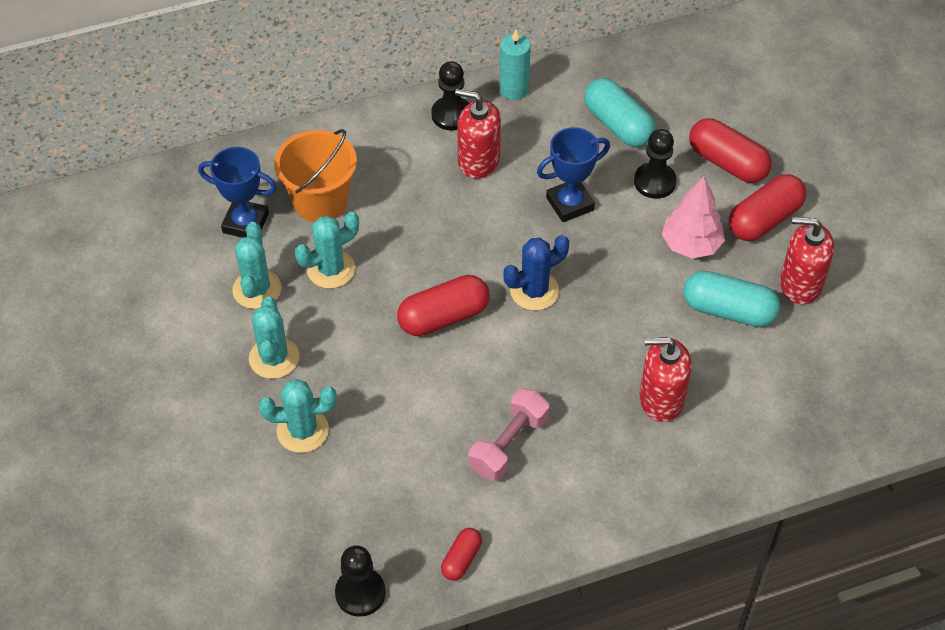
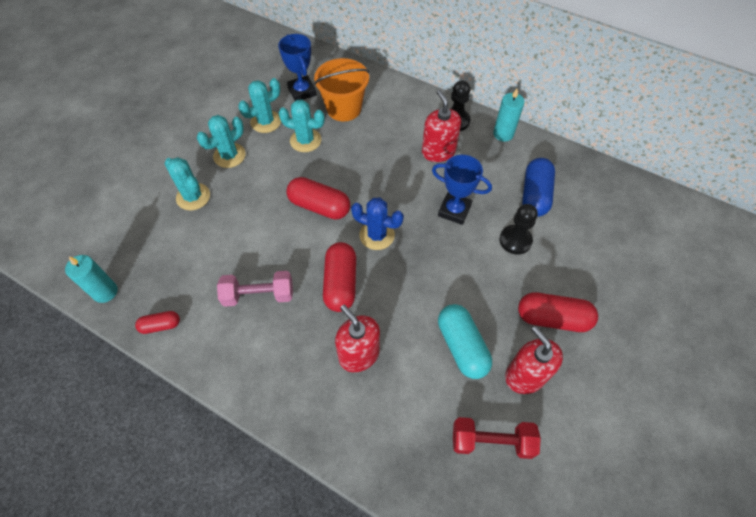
camera: 50 degrees right, 5 degrees up
(360, 593) = (105, 292): black pawn -> turquoise candle
(617, 125) = (535, 195): turquoise capsule -> blue capsule
(691, 245) = (490, 291): pink tree -> none
(727, 163) = (572, 268): red capsule -> red capsule (340, 283)
(838, 355) = (491, 441): none -> red dumbbell

